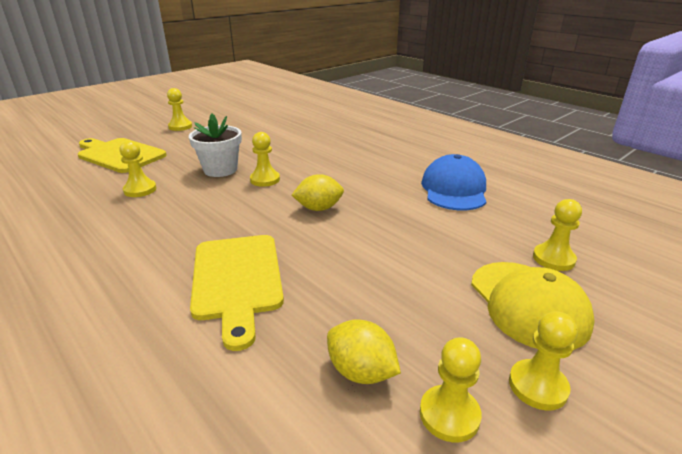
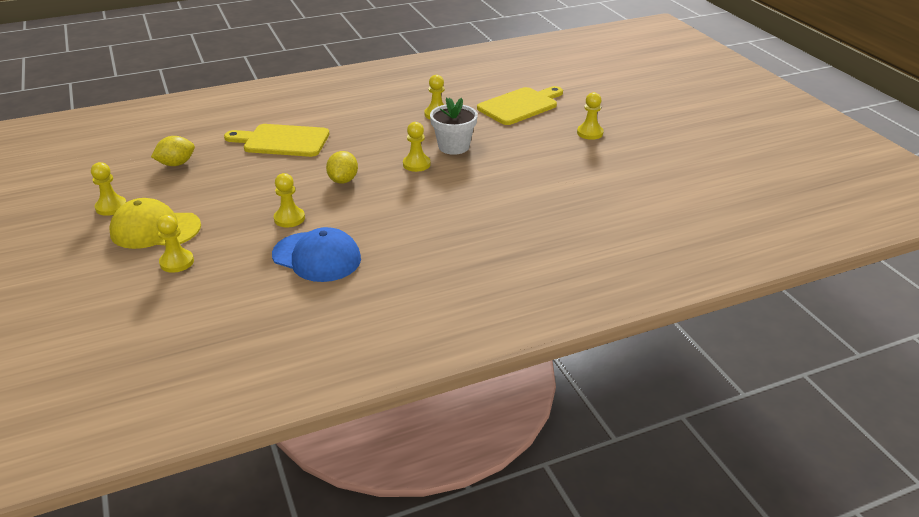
camera: 110 degrees right, 5 degrees up
(449, 415) = (129, 179): yellow pawn -> yellow pawn (289, 218)

